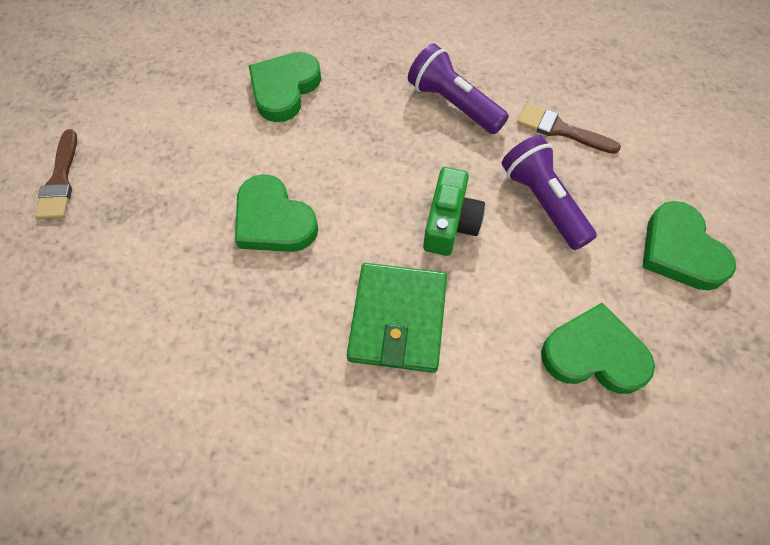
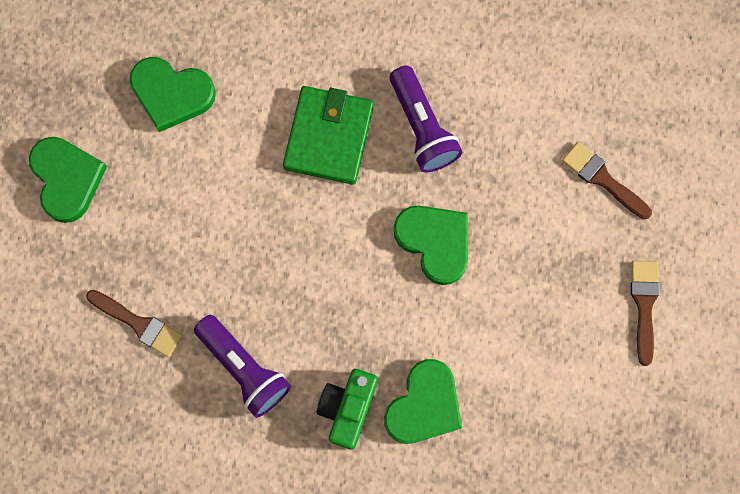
camera: 175 degrees left, 15 degrees up
(79, 298) = (603, 179): none -> brown brush
(450, 223) = (270, 225): green camera -> green camera (348, 408)
(543, 202) = (178, 240): purple flashlight -> purple flashlight (422, 127)

